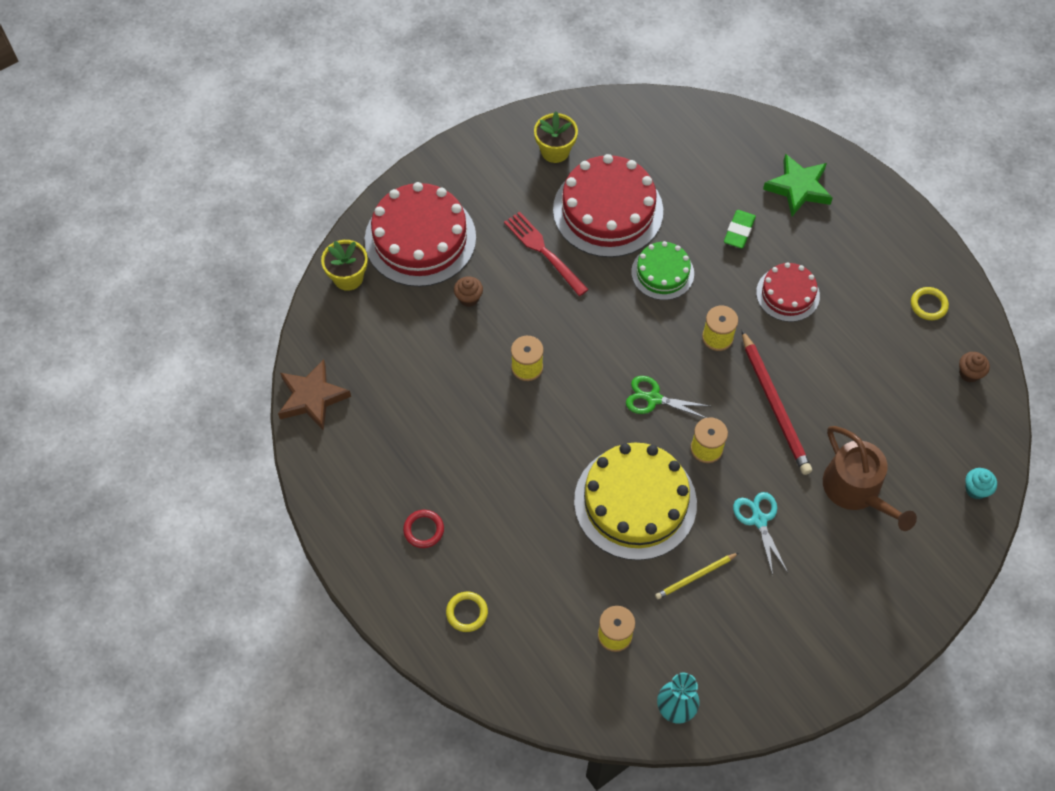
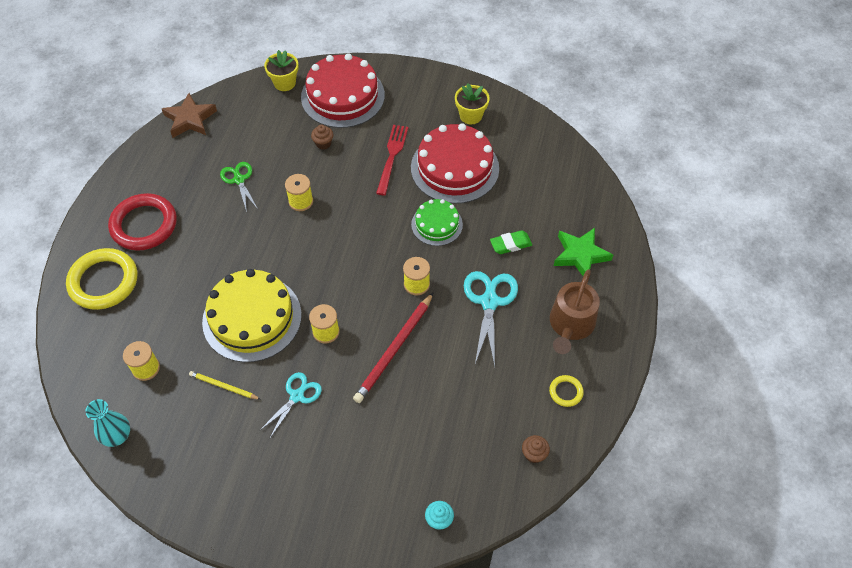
camera: 50 degrees right, 5 degrees down
(423, 530) = (144, 225): red ring -> red ring, size x2.20
(467, 612) = (103, 281): yellow ring -> yellow ring, size x2.20
(653, 398) = (337, 279): green scissors -> green scissors (239, 180)
(787, 294) = (489, 302): red cake -> turquoise scissors
(856, 490) = (370, 441): brown watering can -> brown watering can (570, 325)

